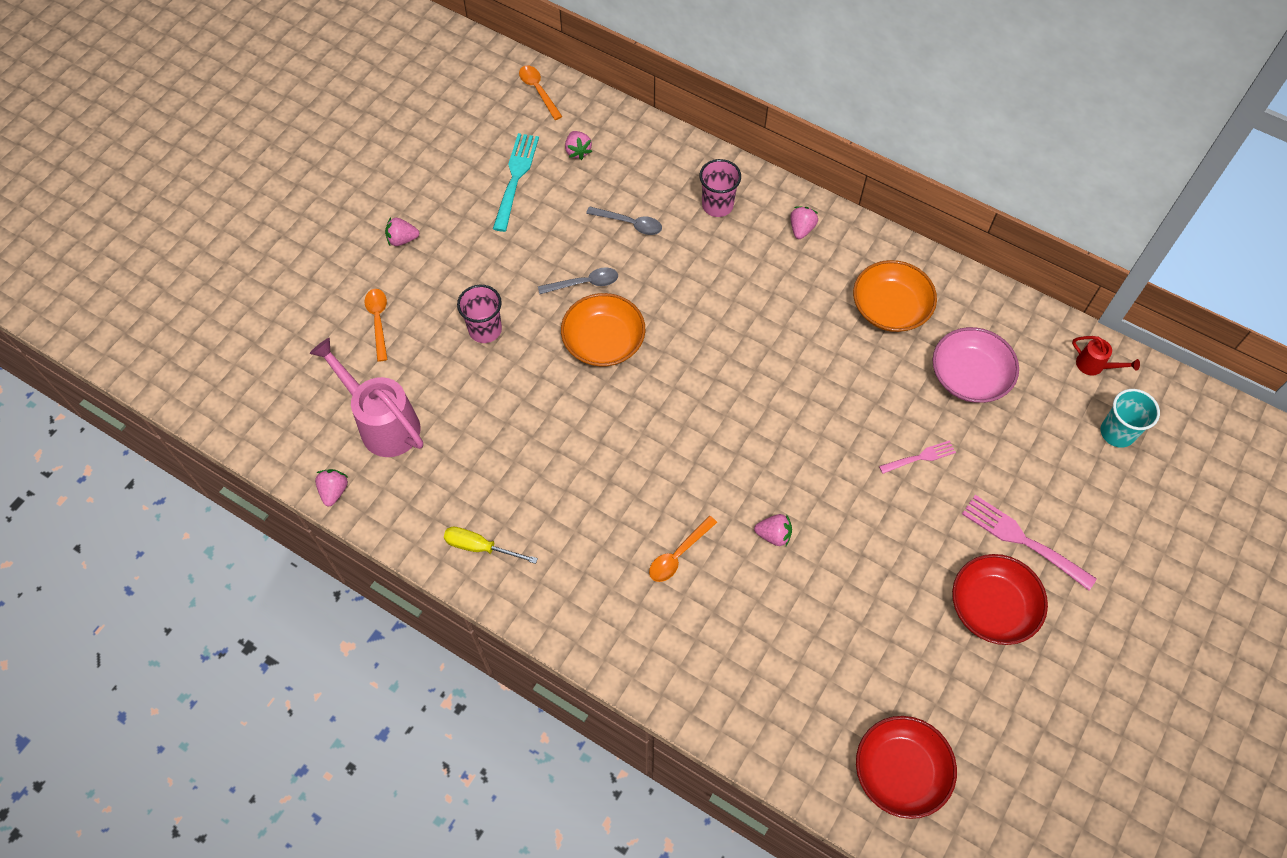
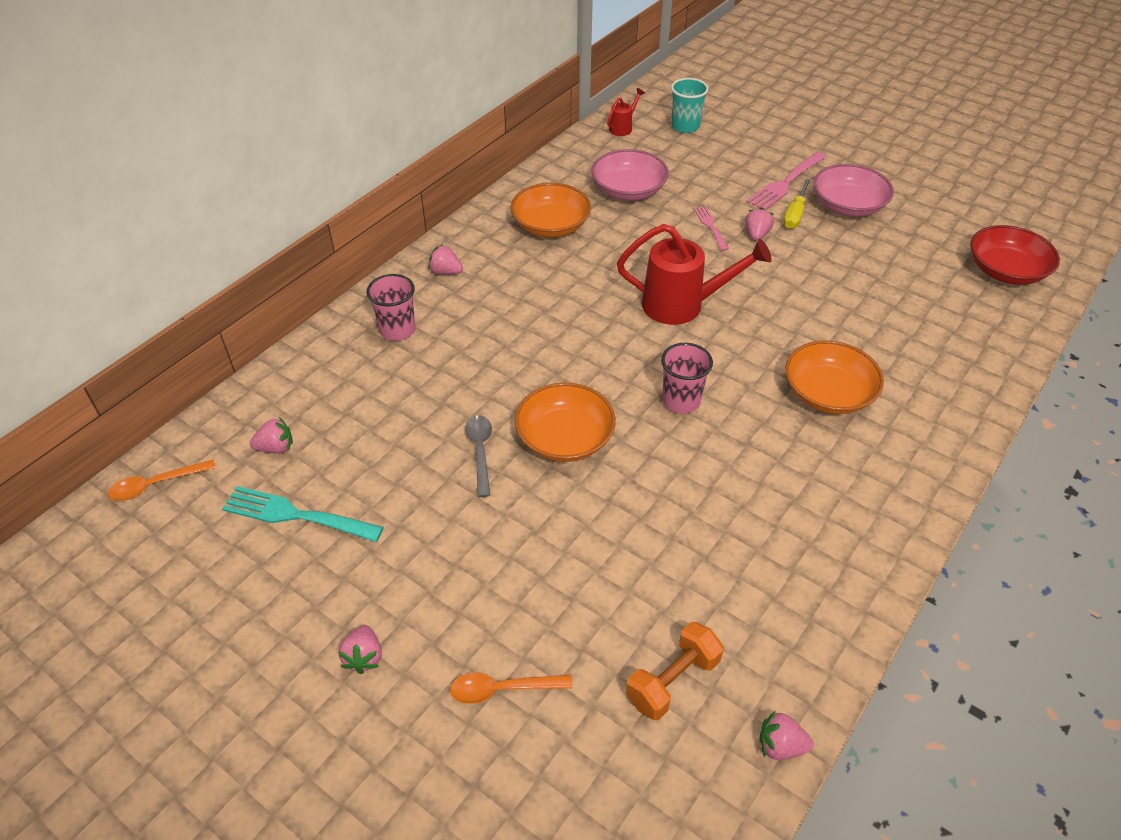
camera: 85 degrees left, 15 degrees down
(383, 423) = (672, 681): pink watering can -> orange dumbbell
(480, 547) = (843, 569): yellow screwdriver -> yellow screwdriver (795, 214)
(485, 329) = (534, 556): pink cup -> pink cup (681, 401)
(629, 224) = (403, 405): grey spoon -> none
(678, 554) = (828, 393): orange spoon -> orange bowl
(773, 535) = (797, 323): pink strawberry -> pink strawberry (756, 234)
(785, 429) = (682, 305): none -> red watering can
(992, 607) = (848, 205): red bowl -> pink bowl

